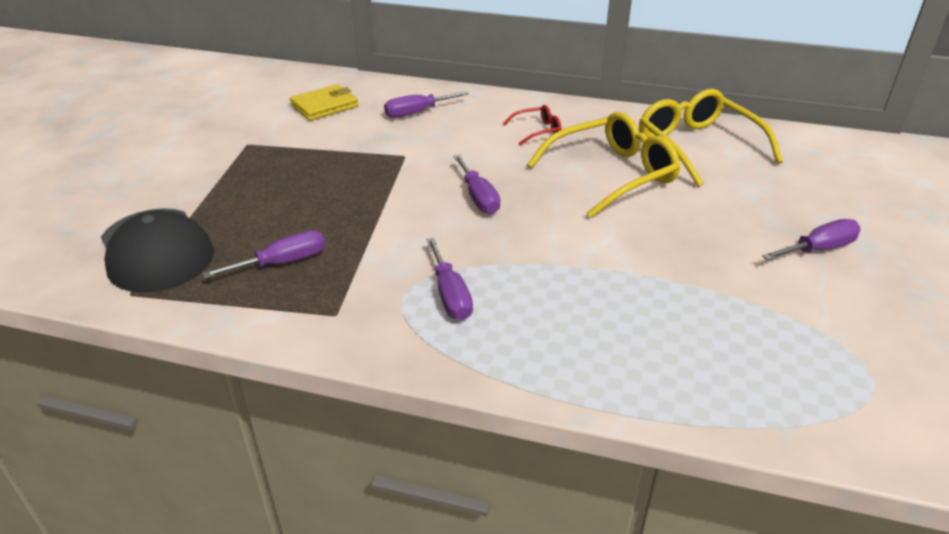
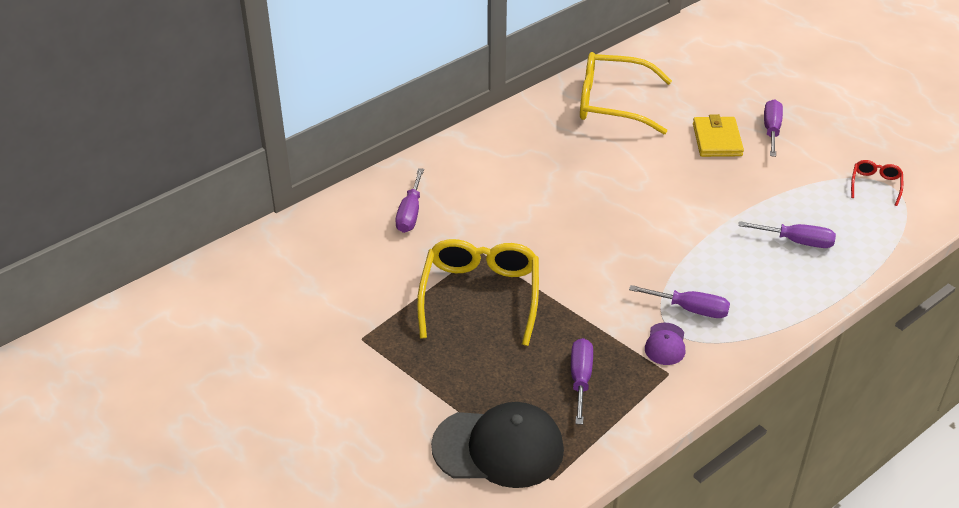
camera: 55 degrees left, 5 degrees up
(324, 106) = (335, 263): yellow wallet -> yellow wallet (717, 140)
(379, 297) = (665, 344): none -> purple cap
(478, 197) = (581, 241): purple screwdriver -> purple screwdriver (797, 241)
(537, 131) = (512, 164): red glasses -> red glasses (875, 185)
(612, 174) = (611, 162): yellow glasses -> yellow glasses (480, 295)

